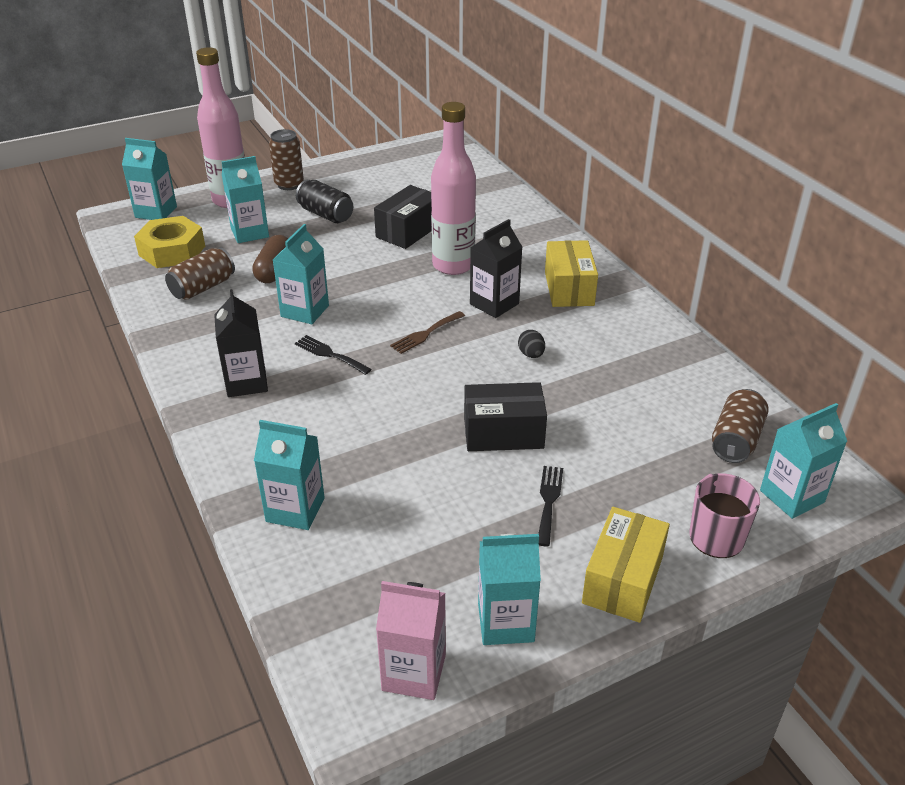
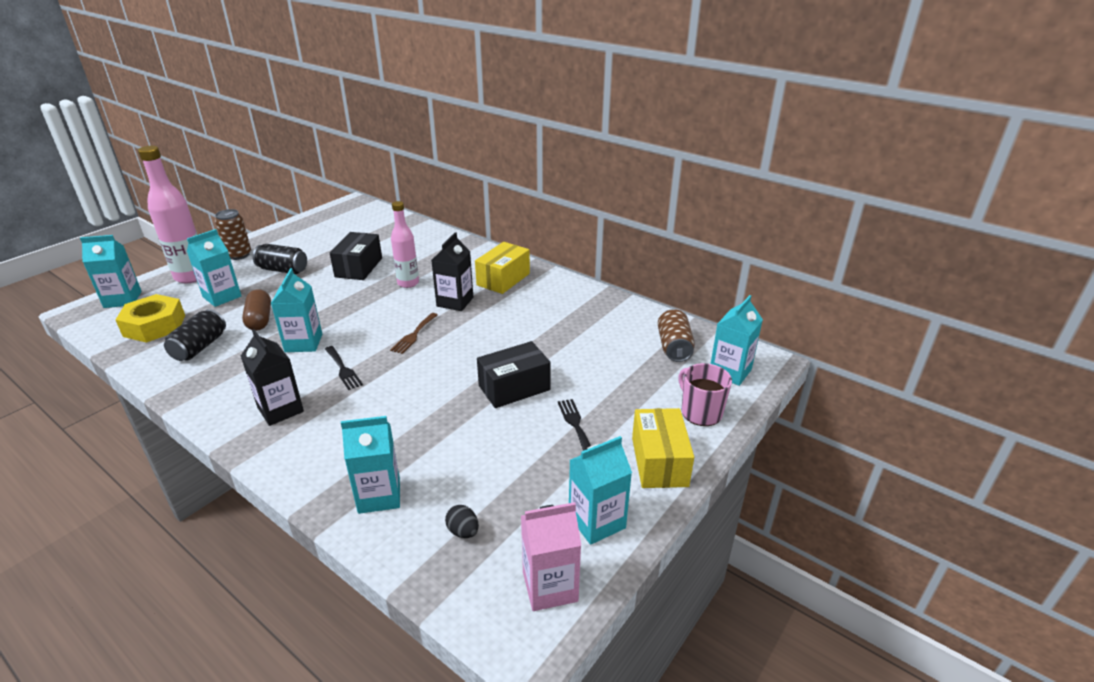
camera: 25 degrees left, 5 degrees down
(203, 287) = (200, 347): brown can -> black can
(330, 354) = (343, 369): black fork -> black fork turned 135 degrees counterclockwise
(453, 265) = (408, 283): pink bottle -> pink bottle, size x0.65
(531, 354) = (502, 329): black egg -> black egg (463, 531)
(569, 288) = (503, 279): yellow box -> yellow box turned 60 degrees clockwise

